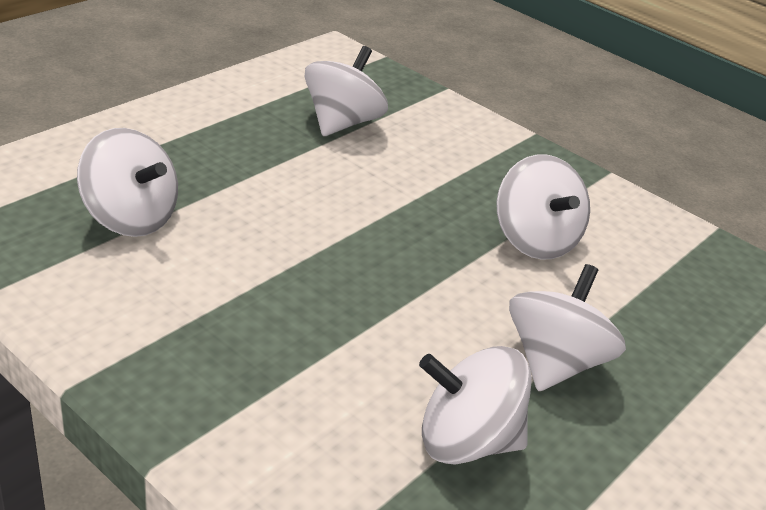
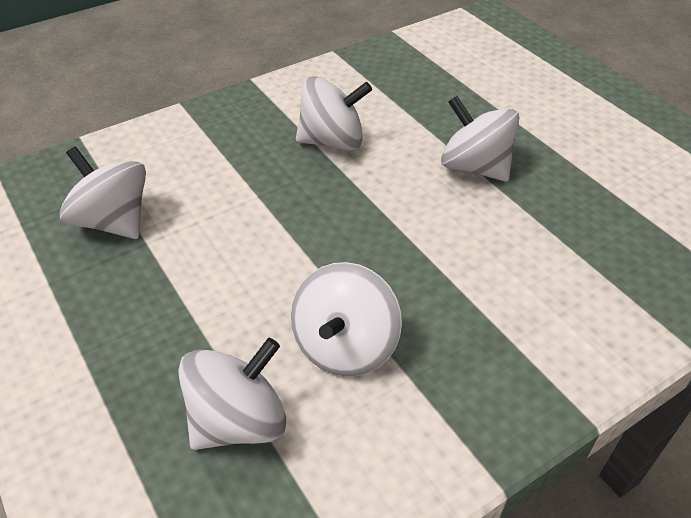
camera: 70 degrees left, 10 degrees up
(466, 441) = (554, 229): white spinning top -> white spinning top (345, 346)

